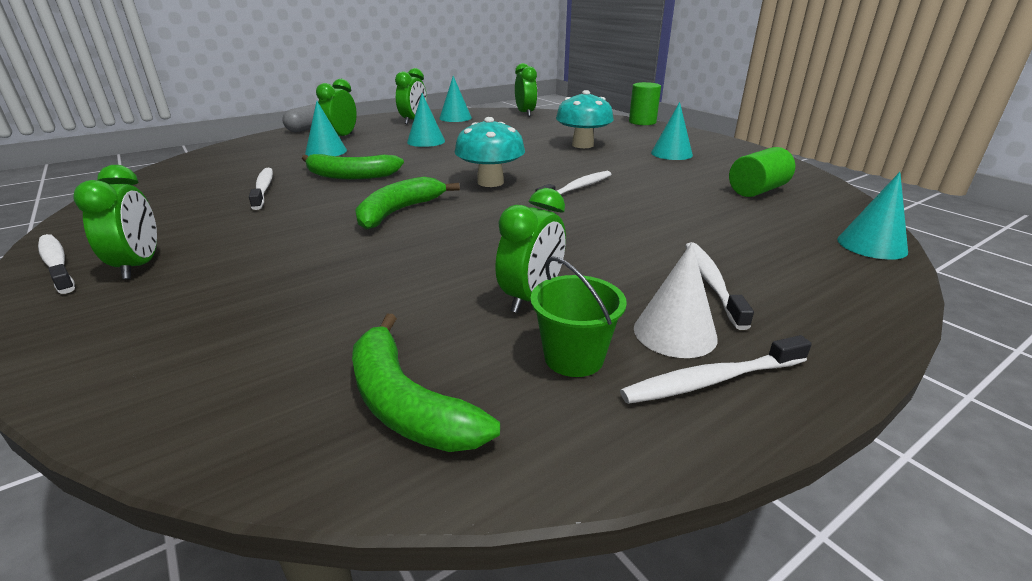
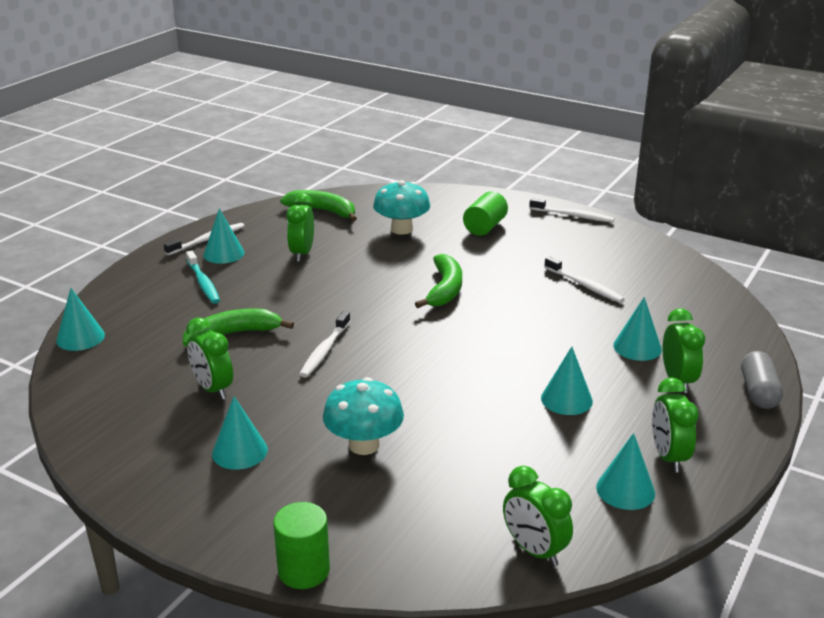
camera: 155 degrees right, 0 degrees up
(139, 266) = (529, 224): green clock -> green clock (213, 389)
(351, 176) = (545, 317): green banana -> green banana (233, 334)
(490, 182) = (410, 340): turquoise mushroom -> turquoise mushroom (401, 229)
(573, 357) = (268, 235): green bucket -> none
(675, 333) = (224, 253): white cone -> turquoise cone
(711, 283) = (203, 283): white toothbrush -> turquoise toothbrush
(757, 190) = (147, 390): green cylinder -> green cylinder (485, 227)

